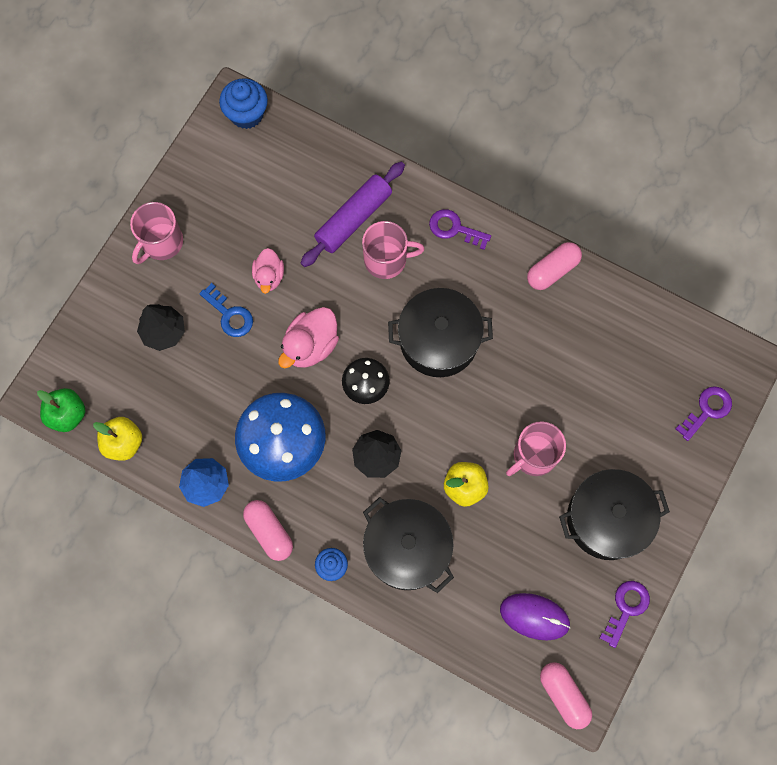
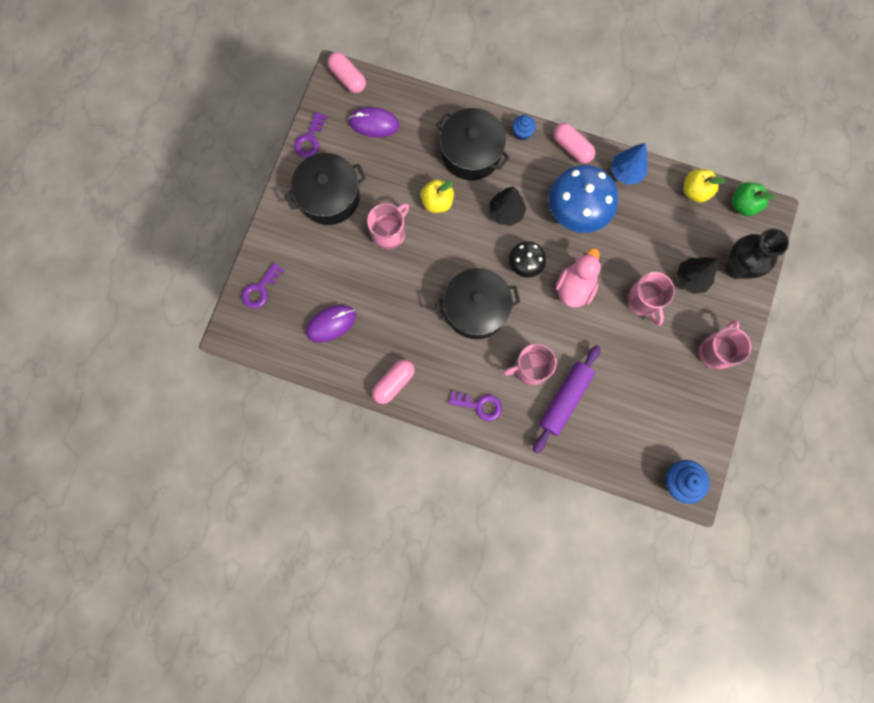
camera: 170 degrees right, 5 degrees up
(104, 336) = (735, 267): none -> black vase
(230, 315) = (644, 301): blue key -> pink mug
(269, 276) = (621, 337): pink duck -> none
(621, 352) = (331, 324): none -> purple mouse

